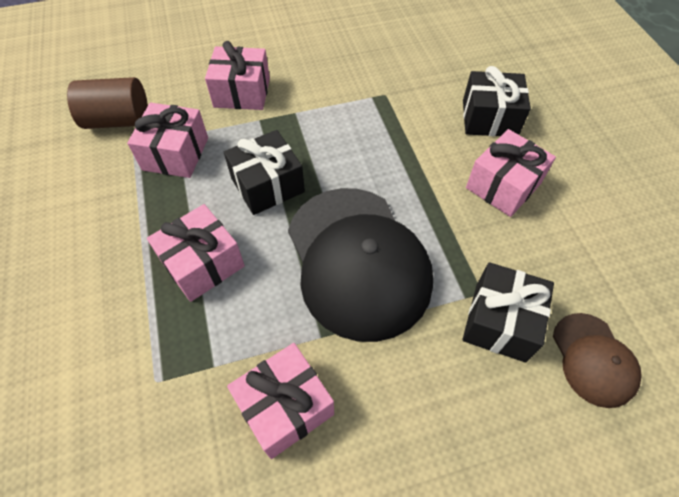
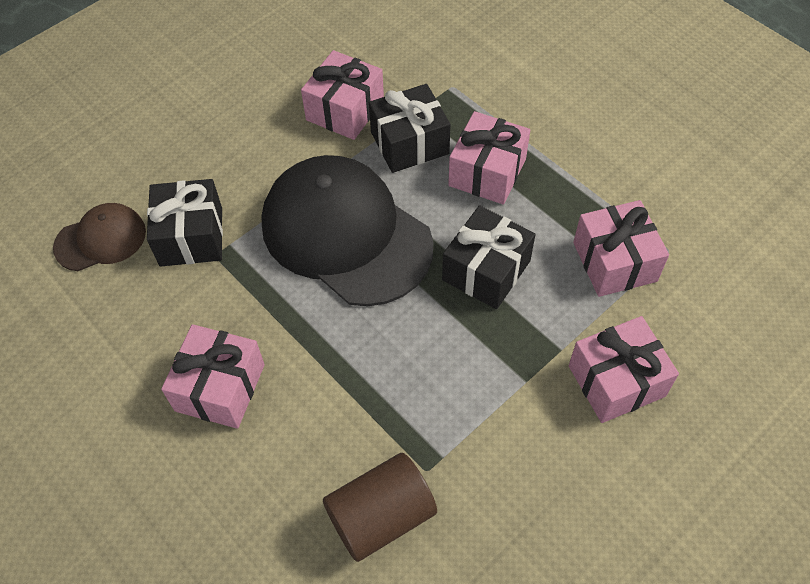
camera: 155 degrees right, 0 degrees up
(118, 120) = (720, 272): brown cylinder -> brown cylinder (381, 516)
(489, 118) = (264, 493): black gift -> black gift (409, 143)
(593, 359) = (101, 239): brown cap -> brown cap turned 105 degrees clockwise

